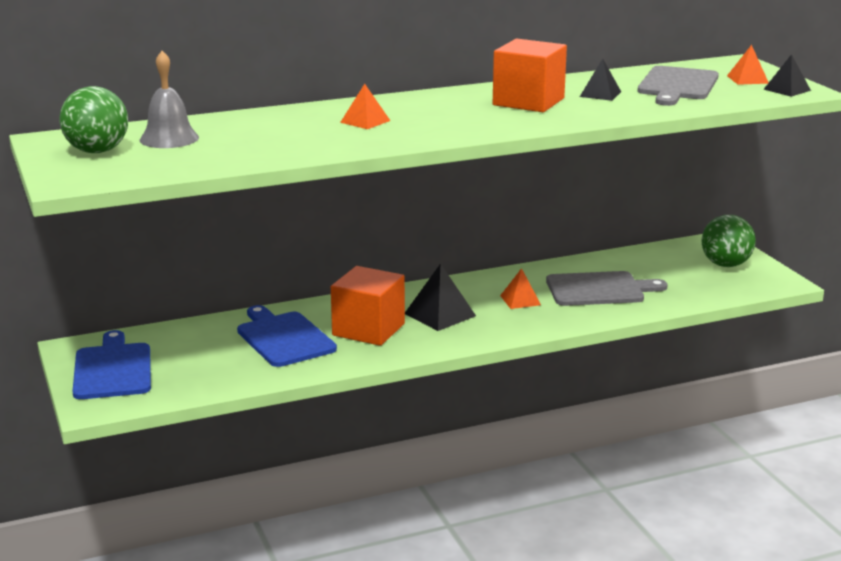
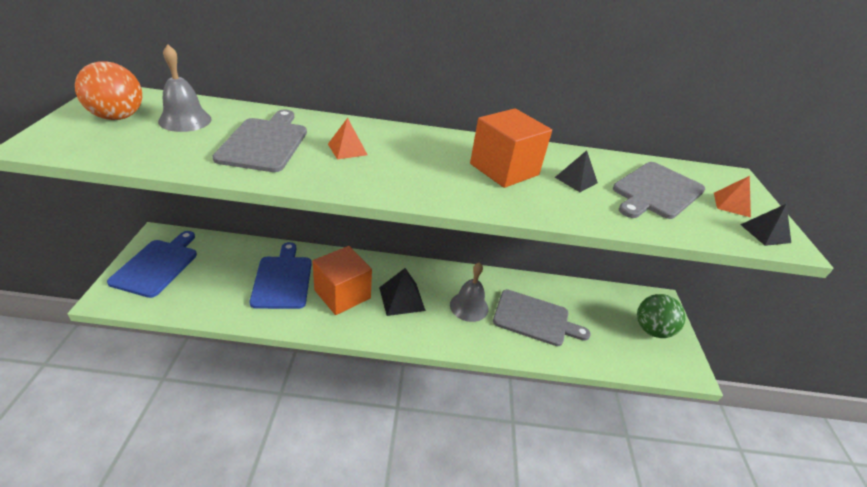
camera: 20 degrees right, 15 degrees up
(97, 151) = (118, 117): green ball -> orange ball
(279, 134) = (265, 142): none -> grey cutting board
(520, 300) = (469, 306): orange pyramid -> grey bell

